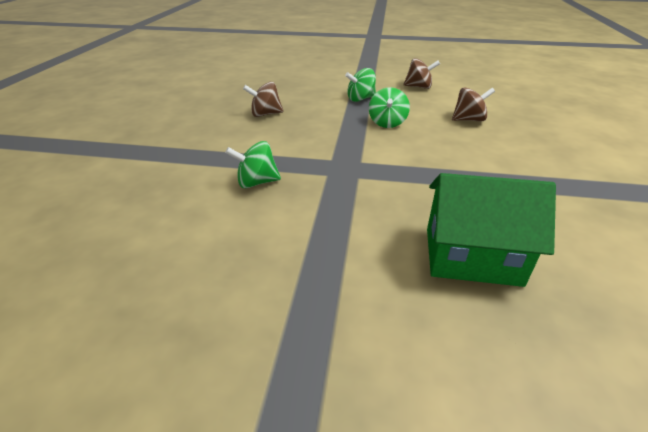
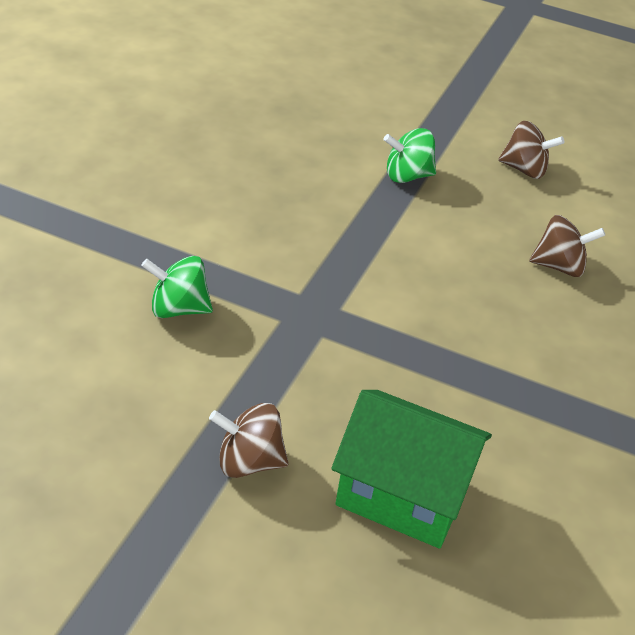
camera: 10 degrees right, 5 degrees up
(265, 114) = (238, 175): brown spinning top -> brown spinning top (249, 462)
(387, 123) = (422, 241): green spinning top -> none

